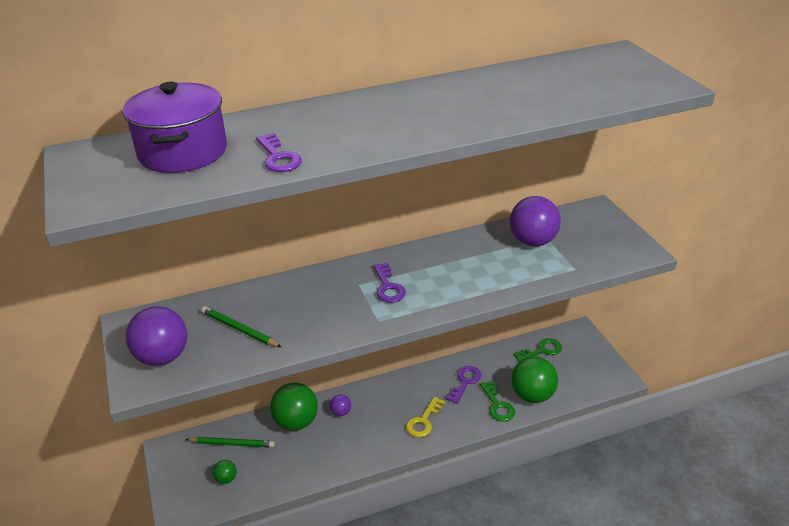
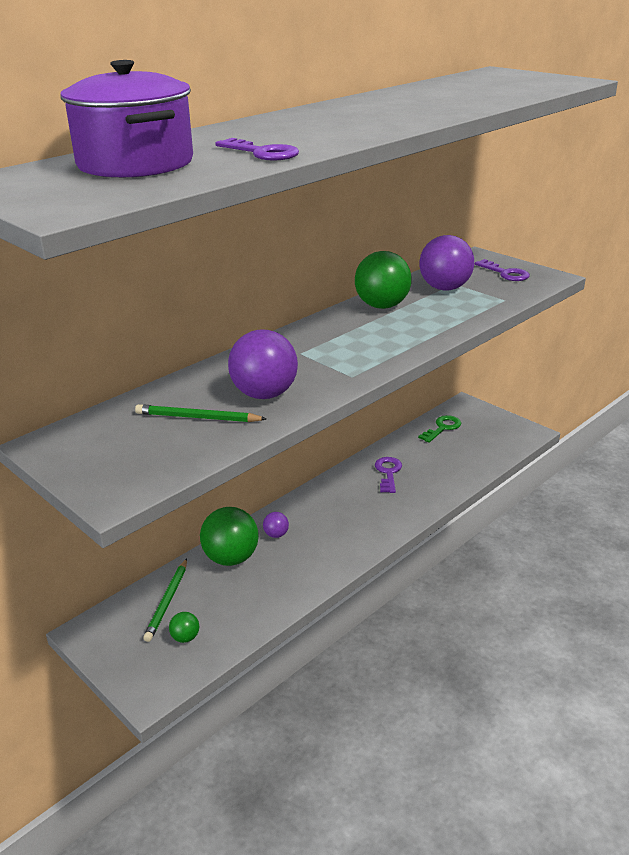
camera: 25 degrees left, 5 degrees down
(163, 357) = (123, 464): purple ball -> purple ball (264, 394)
(232, 444) = (167, 601): green pencil -> green pencil turned 120 degrees clockwise
(388, 287) = (335, 348): purple key -> purple key (505, 273)
(423, 421) = (372, 517): yellow key -> none
(497, 405) = (436, 483): green key -> none
(532, 395) = (462, 466): green ball -> green ball (382, 306)

